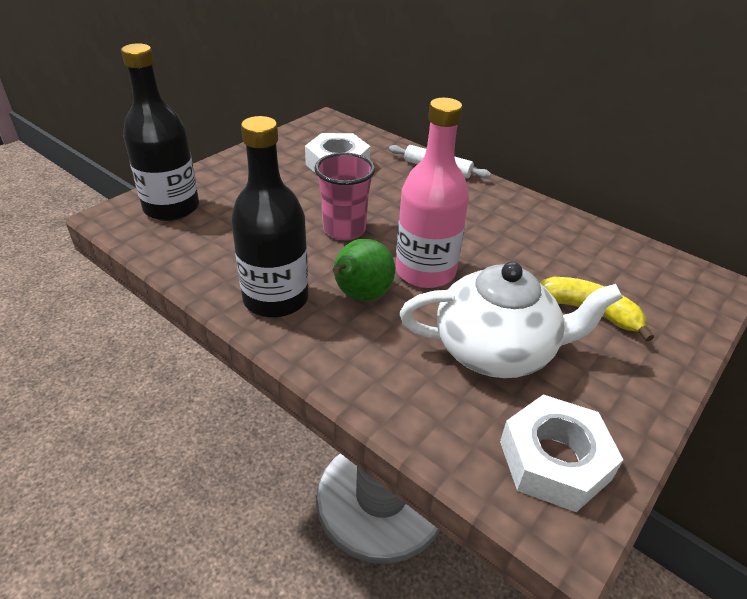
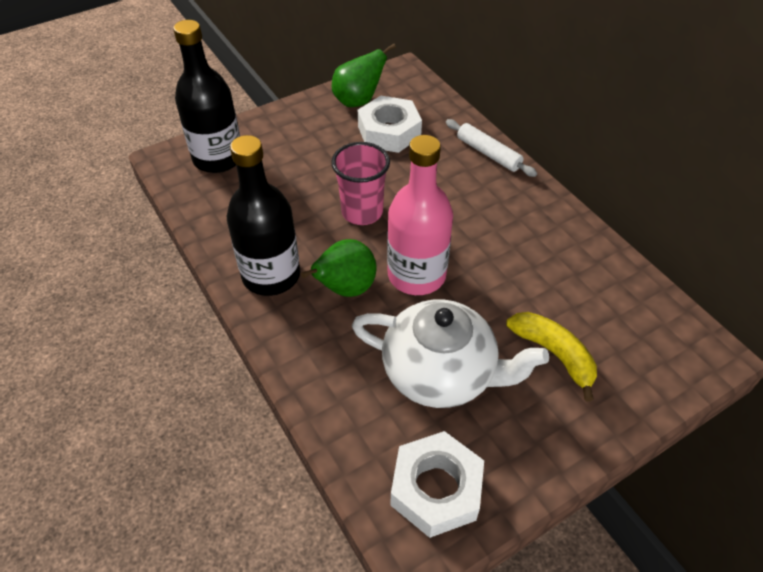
camera: 20 degrees right, 10 degrees up
(296, 146) = (358, 101): none -> green pear

